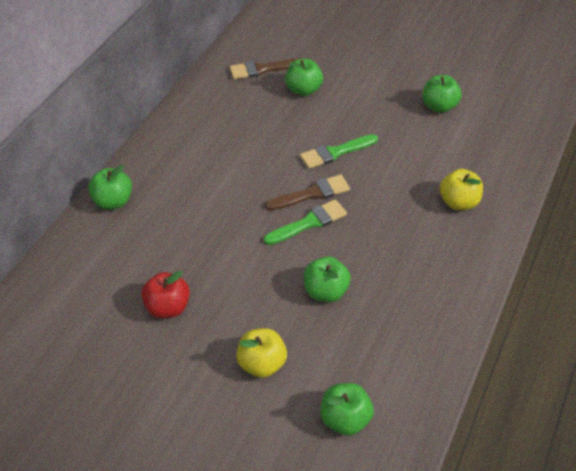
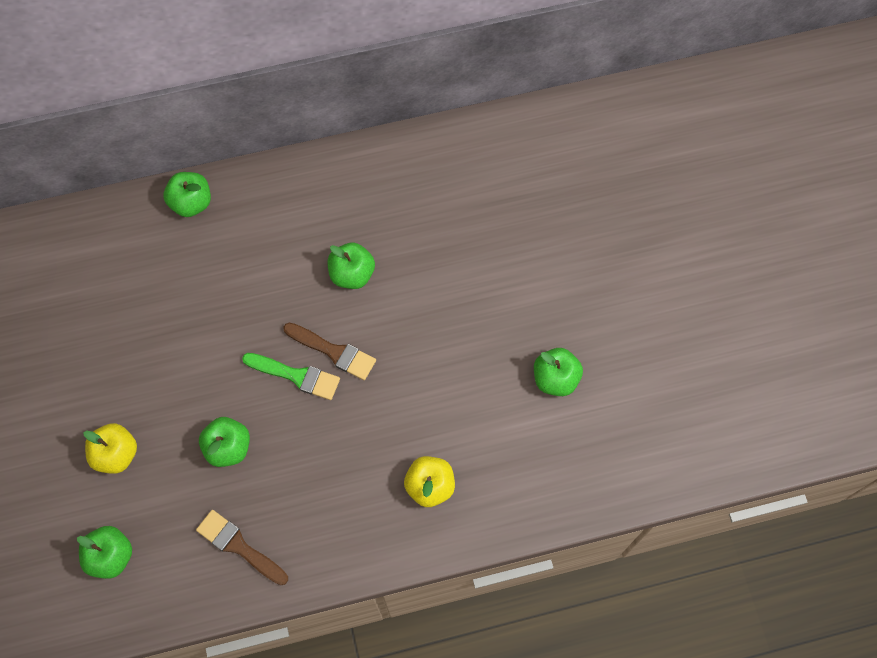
camera: 50 degrees right, 20 degrees up
(168, 307) = (116, 340): red apple -> none
(263, 69) = (465, 181): brown brush -> brown brush (239, 546)
(303, 90) = (468, 239): green apple -> green apple (352, 274)
(335, 152) = (405, 332): green brush -> none

